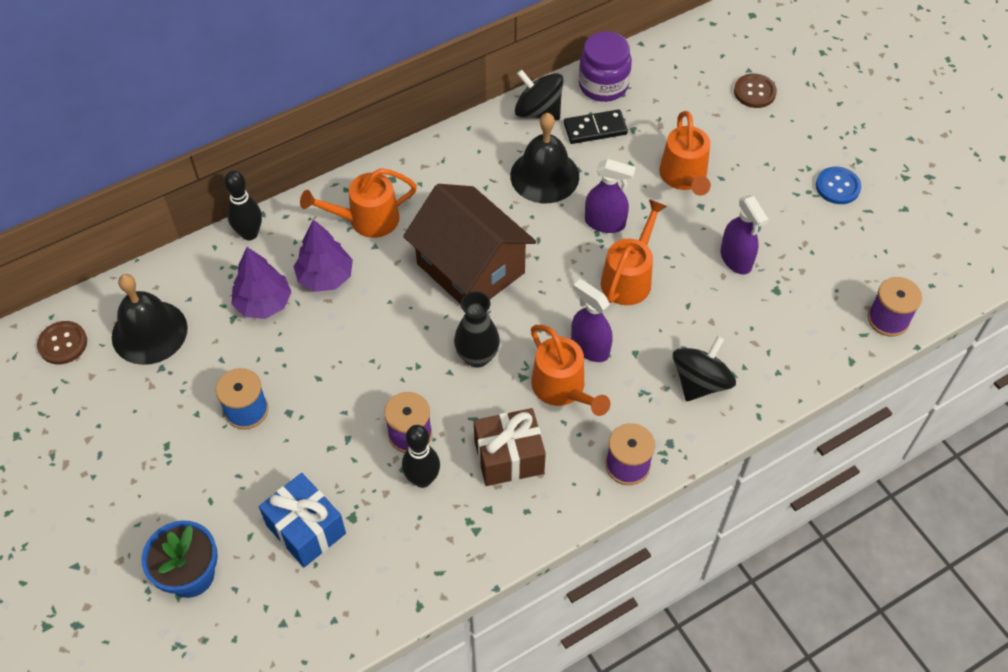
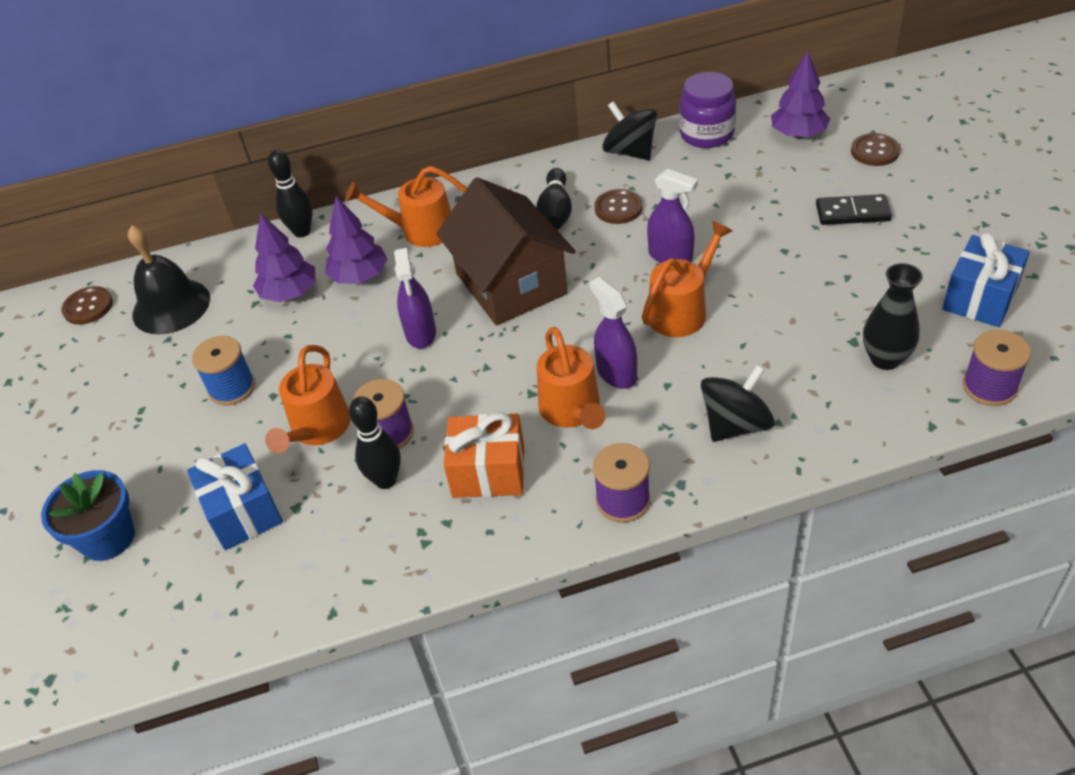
camera: 20 degrees right, 10 degrees down
(477, 356) = (488, 367): black vase -> black vase (885, 359)
(488, 186) = (555, 212): none -> black bowling pin
(509, 457) = (488, 472): brown gift -> orange gift
(544, 176) = (618, 208): black bell -> brown button
(595, 129) = (686, 171): black domino -> black domino (852, 213)
(684, 177) = (772, 223): orange watering can -> orange watering can (317, 429)
(685, 78) = (798, 134): none -> purple tree
(736, 259) = (812, 305): purple spray bottle -> purple spray bottle (420, 333)
(837, 186) = (953, 246): blue button -> none
(867, 236) = (979, 298): none -> blue gift

